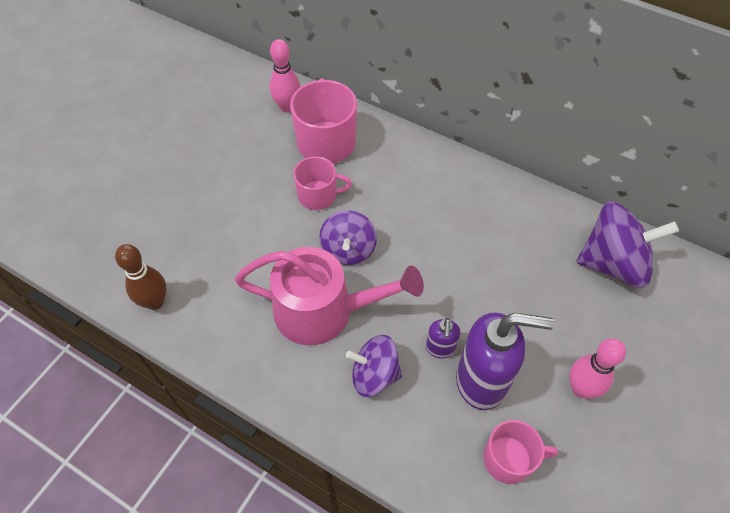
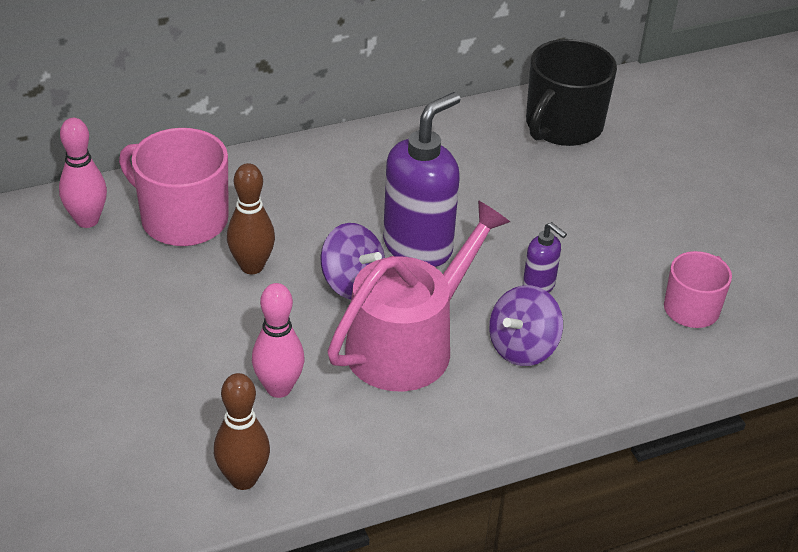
camera: 55 degrees left, 15 degrees down
(318, 195) = (252, 266): pink mug -> brown bowling pin
(482, 381) = (600, 279): purple soap dispenser -> purple soap dispenser (418, 247)
(581, 388) = (665, 224): pink bowling pin -> pink bowling pin (278, 388)
(613, 263) = (563, 125): purple spinning top -> black mug

